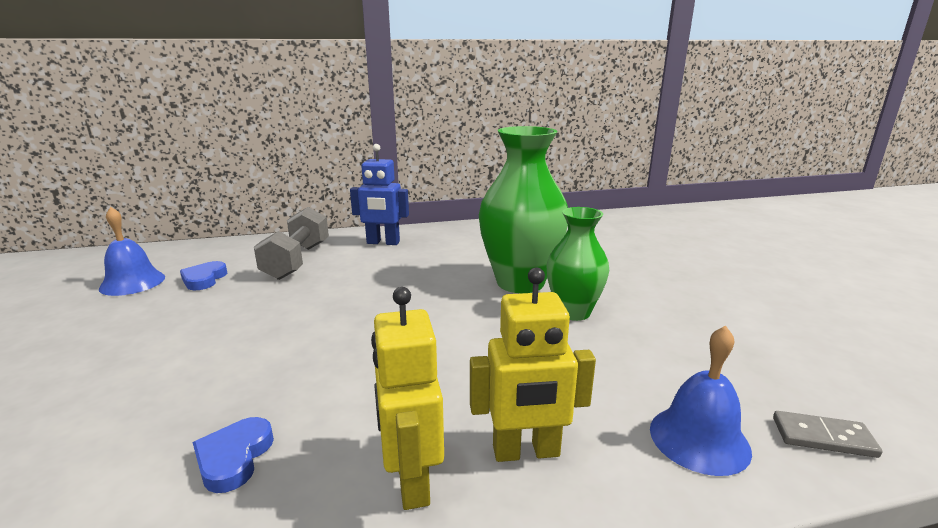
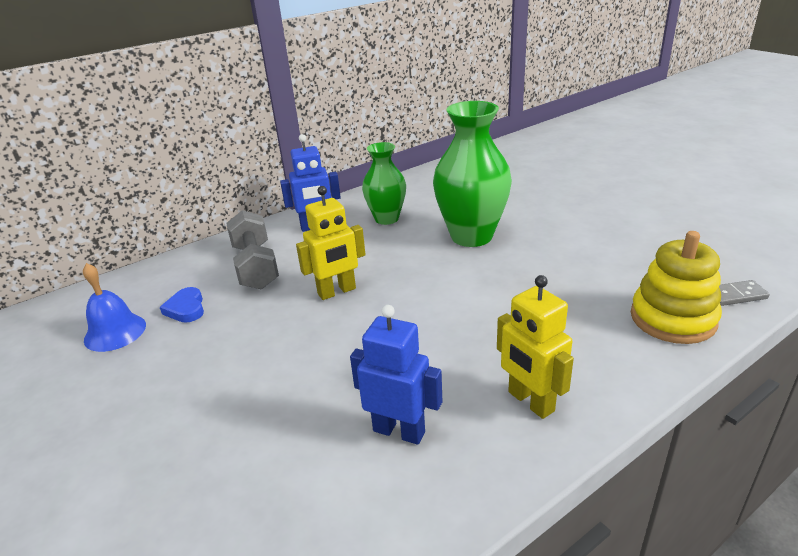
camera: 20 degrees left, 10 degrees up
(234, 458) = (399, 431): blue heart -> blue robot
(526, 452) = (582, 360): yellow robot -> yellow robot (337, 292)
(573, 312) = (532, 251): green vase -> green vase (386, 219)
(699, 439) = (672, 319): blue bell -> yellow stacking toy

